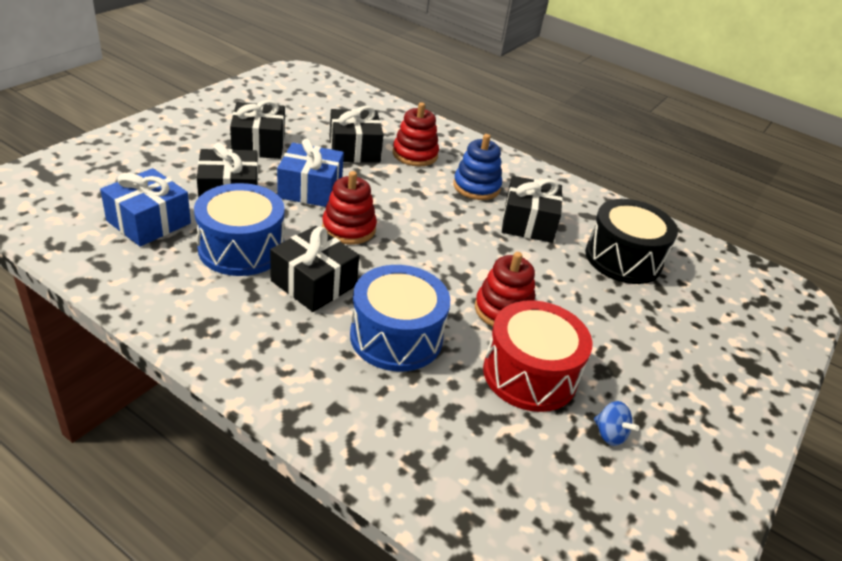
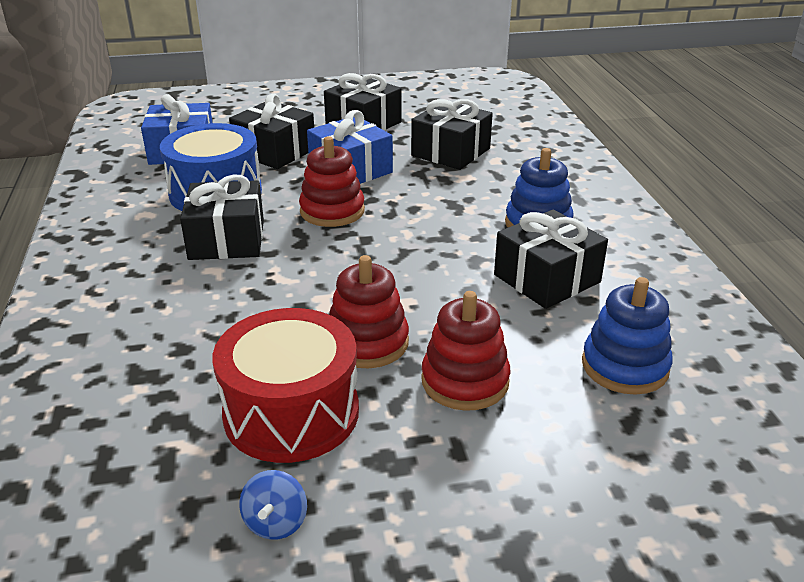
camera: 50 degrees right, 5 degrees down
(396, 337) = (221, 312): blue drum -> none
(415, 154) = (512, 174): red stacking toy -> red stacking toy (465, 381)
(623, 259) = (625, 366): black drum -> blue stacking toy

